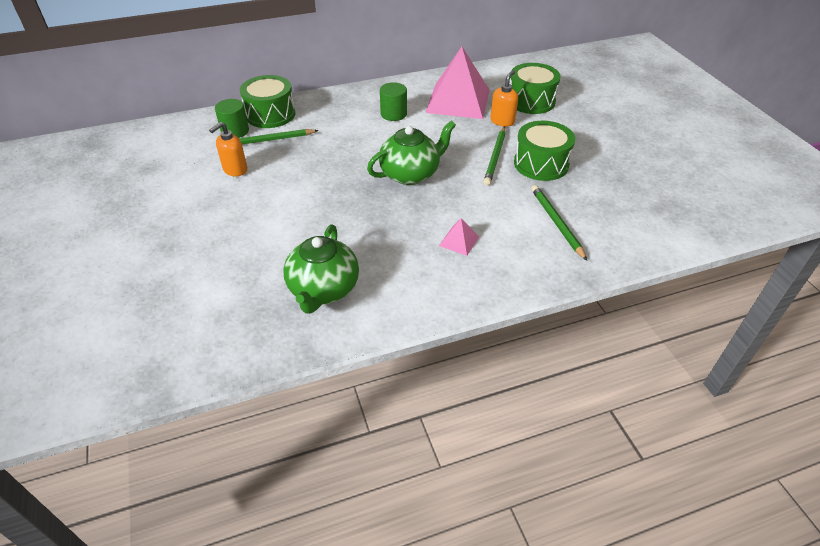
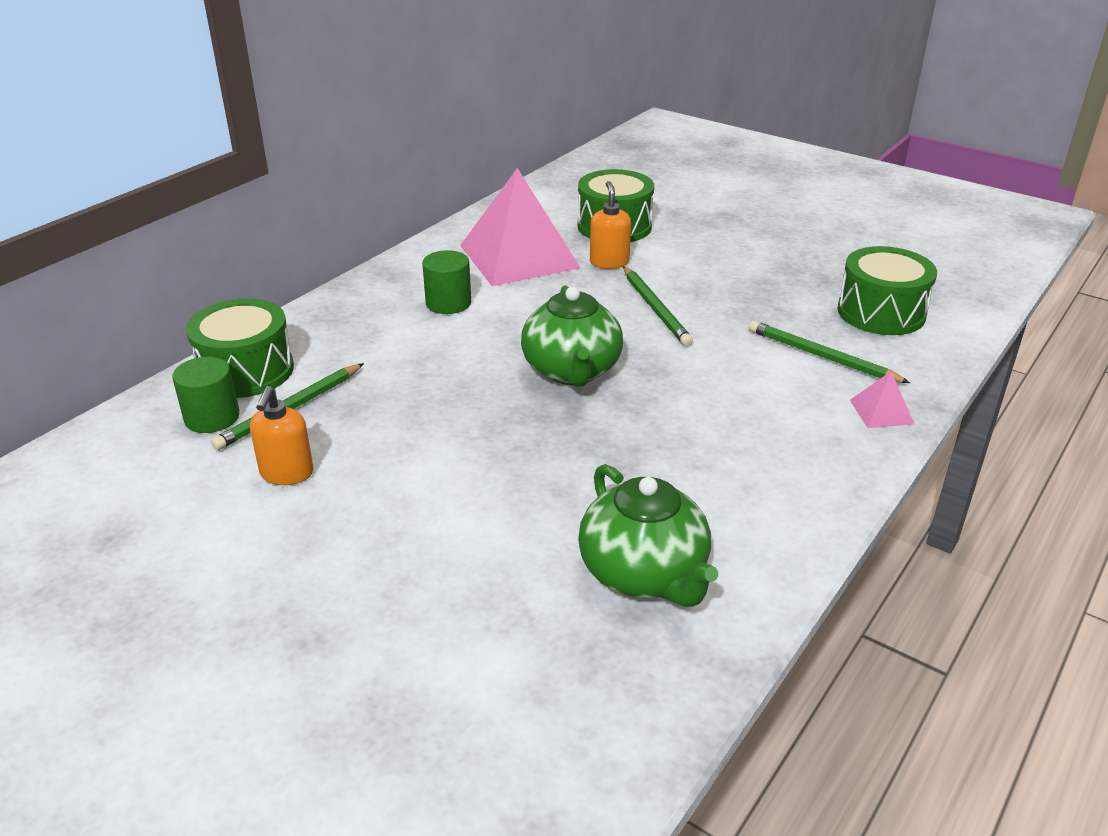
camera: 35 degrees left, 10 degrees down
(410, 174) = (572, 371): green teapot -> green teapot turned 150 degrees clockwise
(459, 241) = (739, 427): pink pyramid -> pink pyramid (881, 411)
(541, 164) = (719, 296): green drum -> green drum (881, 312)

